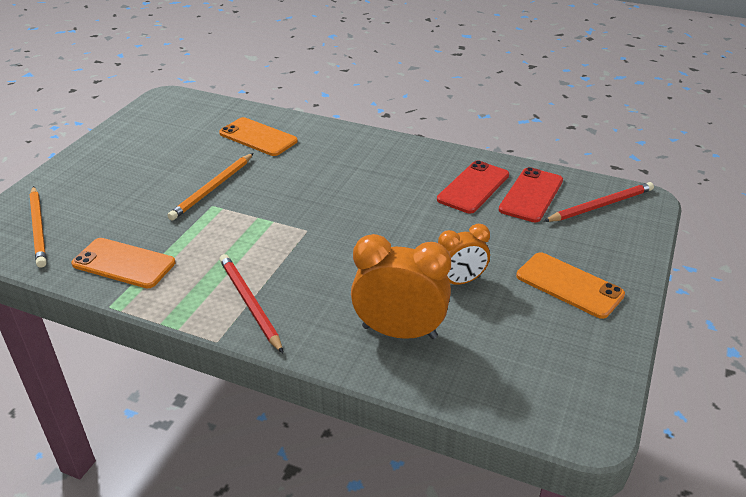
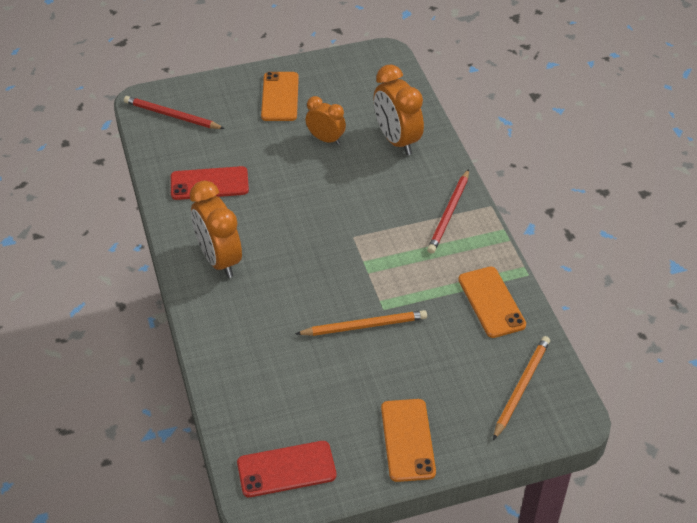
camera: 130 degrees left, 10 degrees up
(258, 137) = (262, 357): orange phone -> orange phone (407, 440)
(375, 157) = (219, 259): none -> orange clock
(531, 195) = (191, 151): red phone -> red phone (286, 469)

